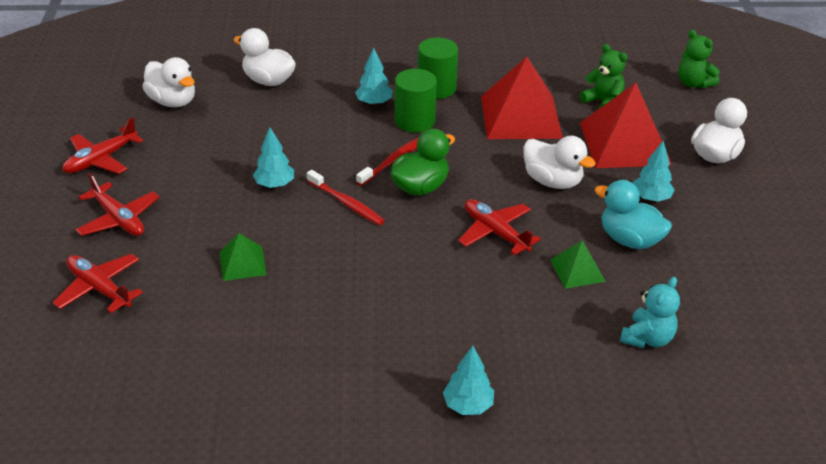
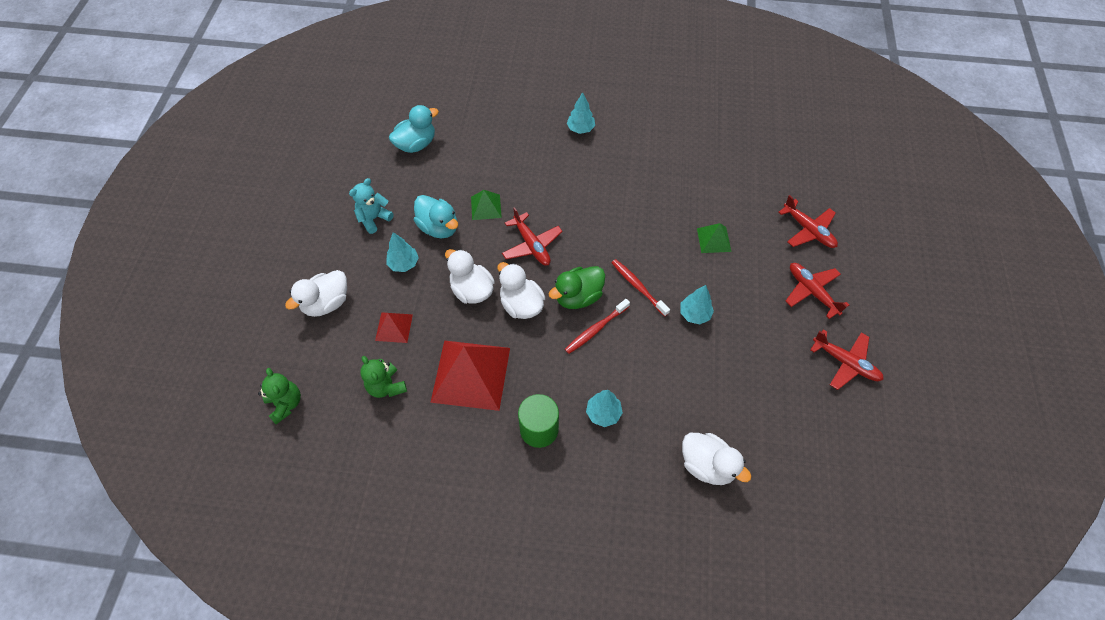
camera: 170 degrees left, 20 degrees up
(100, 159) = (845, 363): red plane -> red plane turned 75 degrees clockwise
(173, 101) = (799, 441): white duck -> white duck (521, 305)
(415, 121) = (569, 380): green cylinder -> none
(625, 143) = (394, 327): red pyramid -> red pyramid, size x0.49
(647, 338) = (463, 155): turquoise teddy bear -> turquoise teddy bear (374, 218)
(732, 347) = (416, 144): none -> turquoise duck

